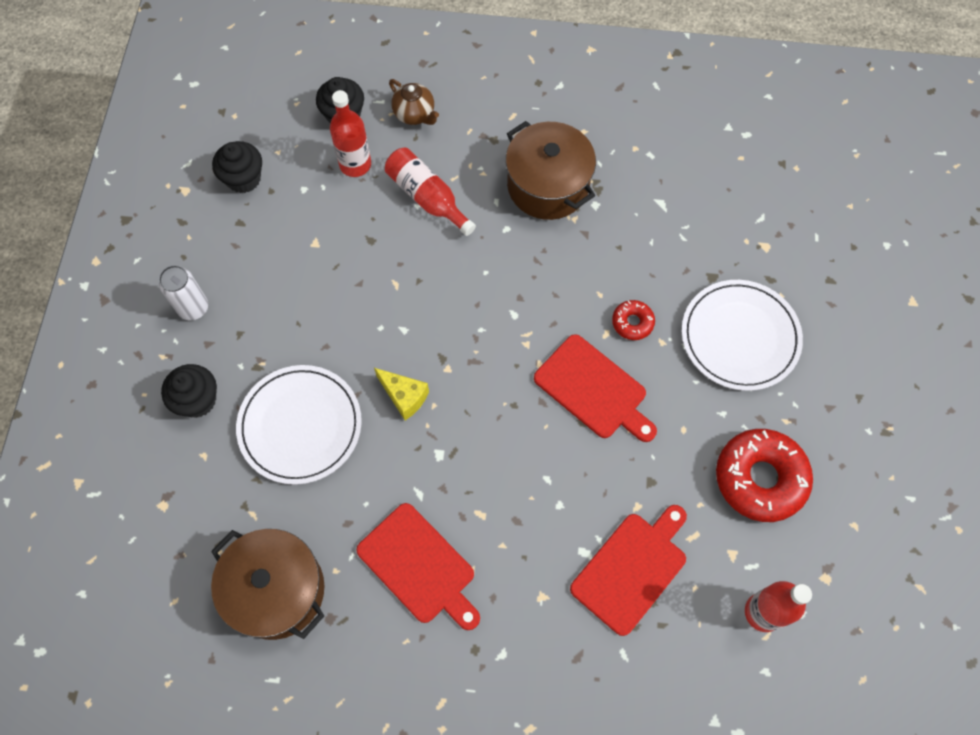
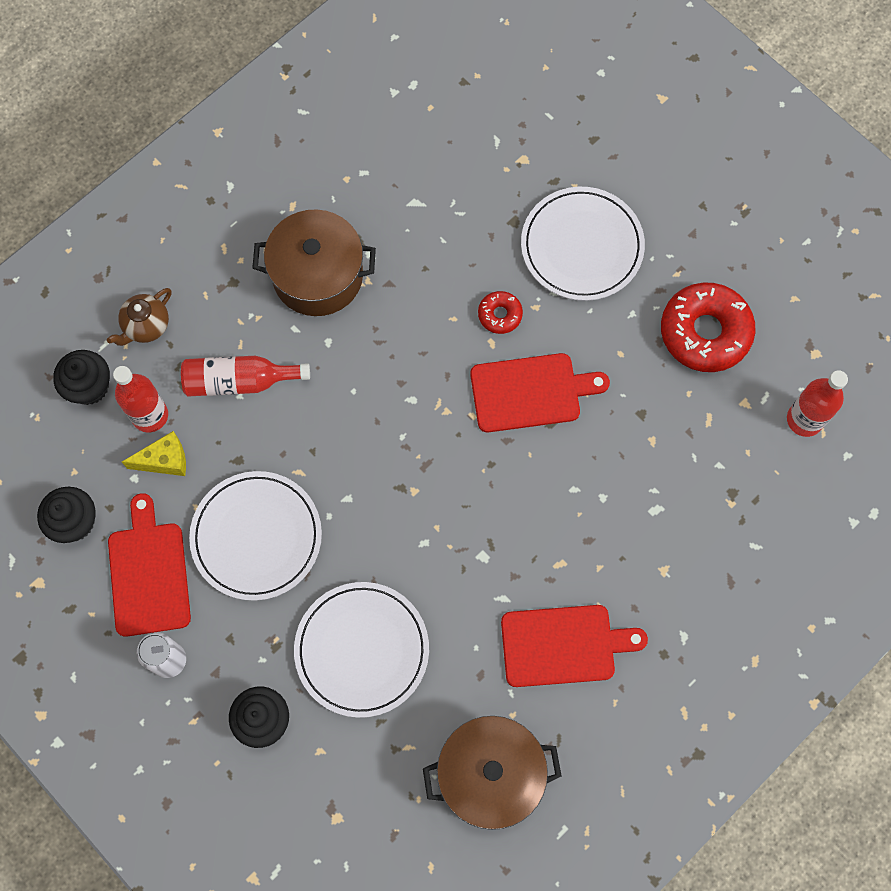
camera: 50 degrees left, 5 degrees up
(326, 294) = (256, 537): none -> white plate
(404, 396) = (409, 545): yellow cheese -> yellow cheese (164, 460)
(415, 114) = (146, 326): brown teapot -> brown teapot turned 135 degrees clockwise
(632, 569) = (697, 485): red cutting board -> red cutting board (149, 573)

